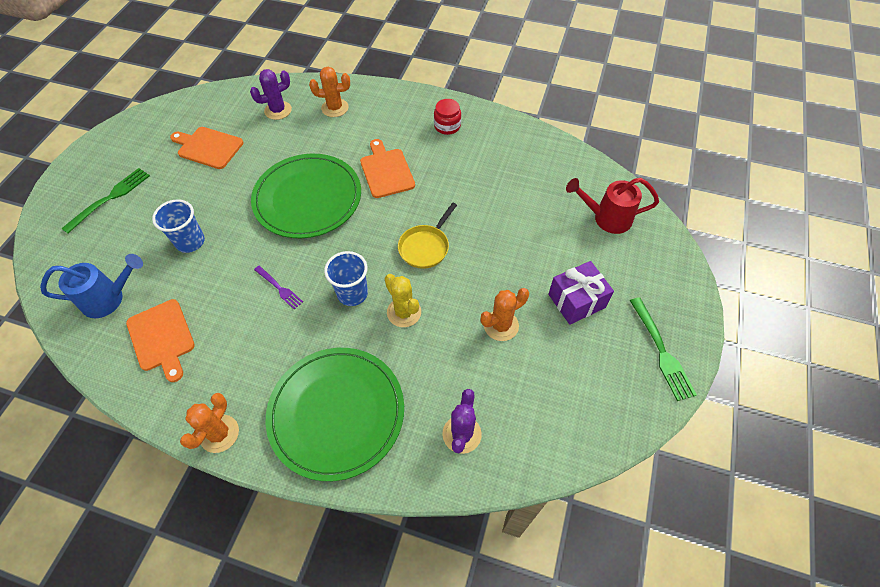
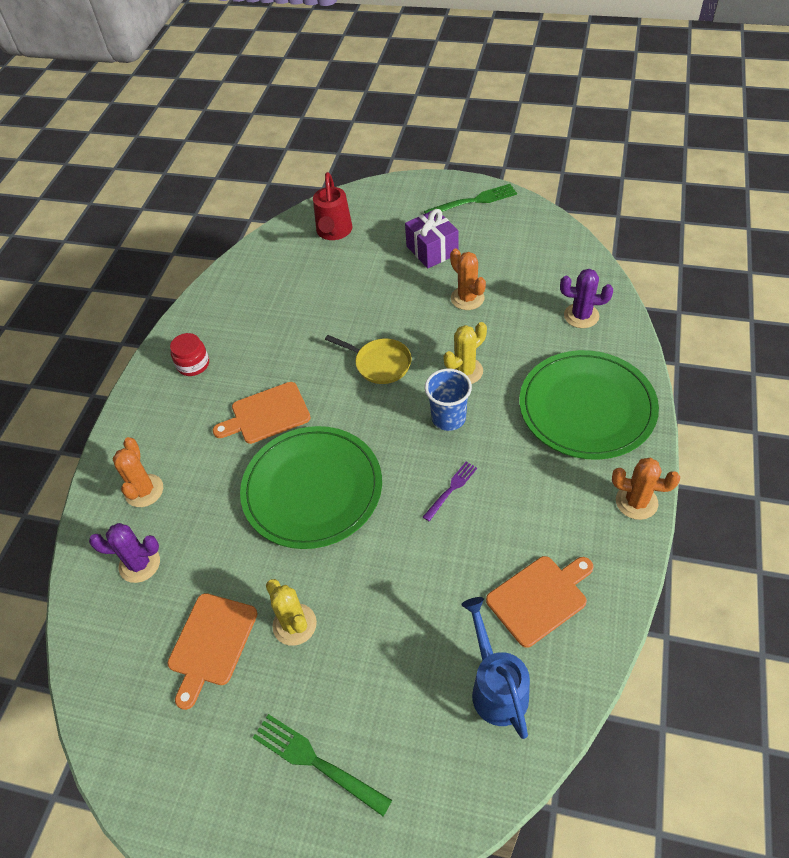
camera: 90 degrees left, 5 degrees down
(190, 242) = (392, 611): blue cup -> none
(203, 188) = (294, 624): none -> yellow cactus
(278, 110) = (139, 564): purple cactus -> purple cactus turned 60 degrees counterclockwise

